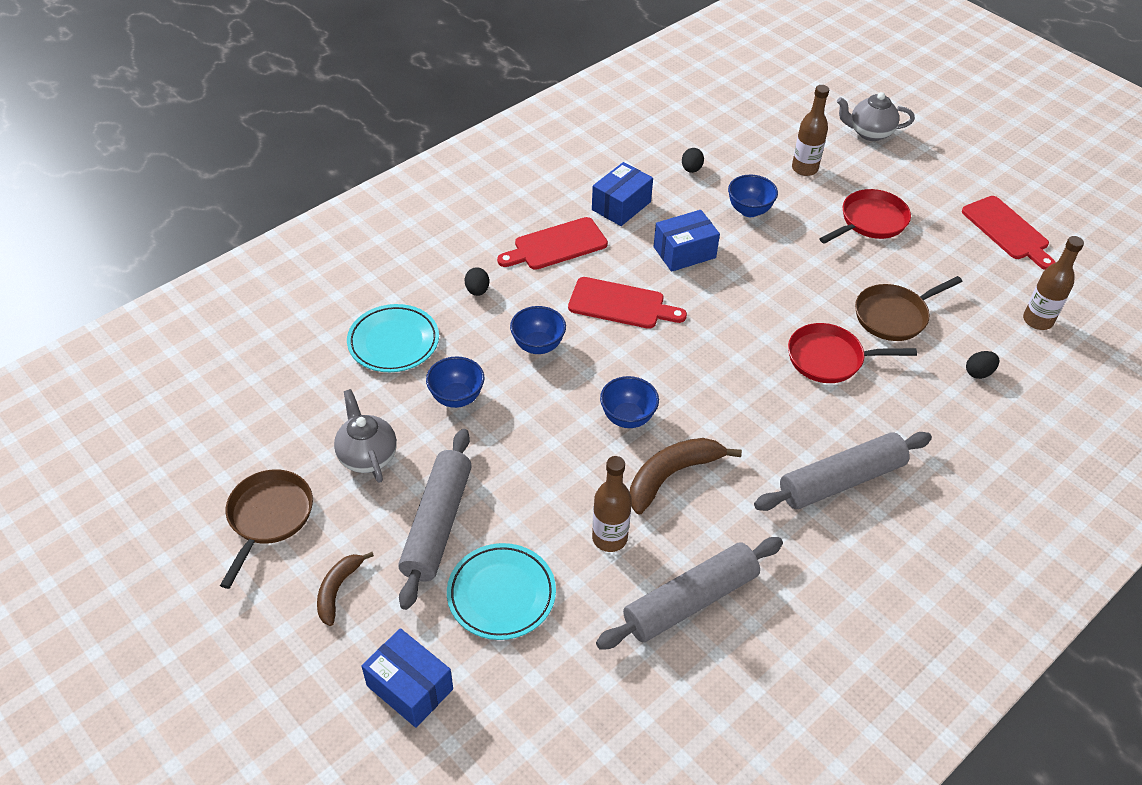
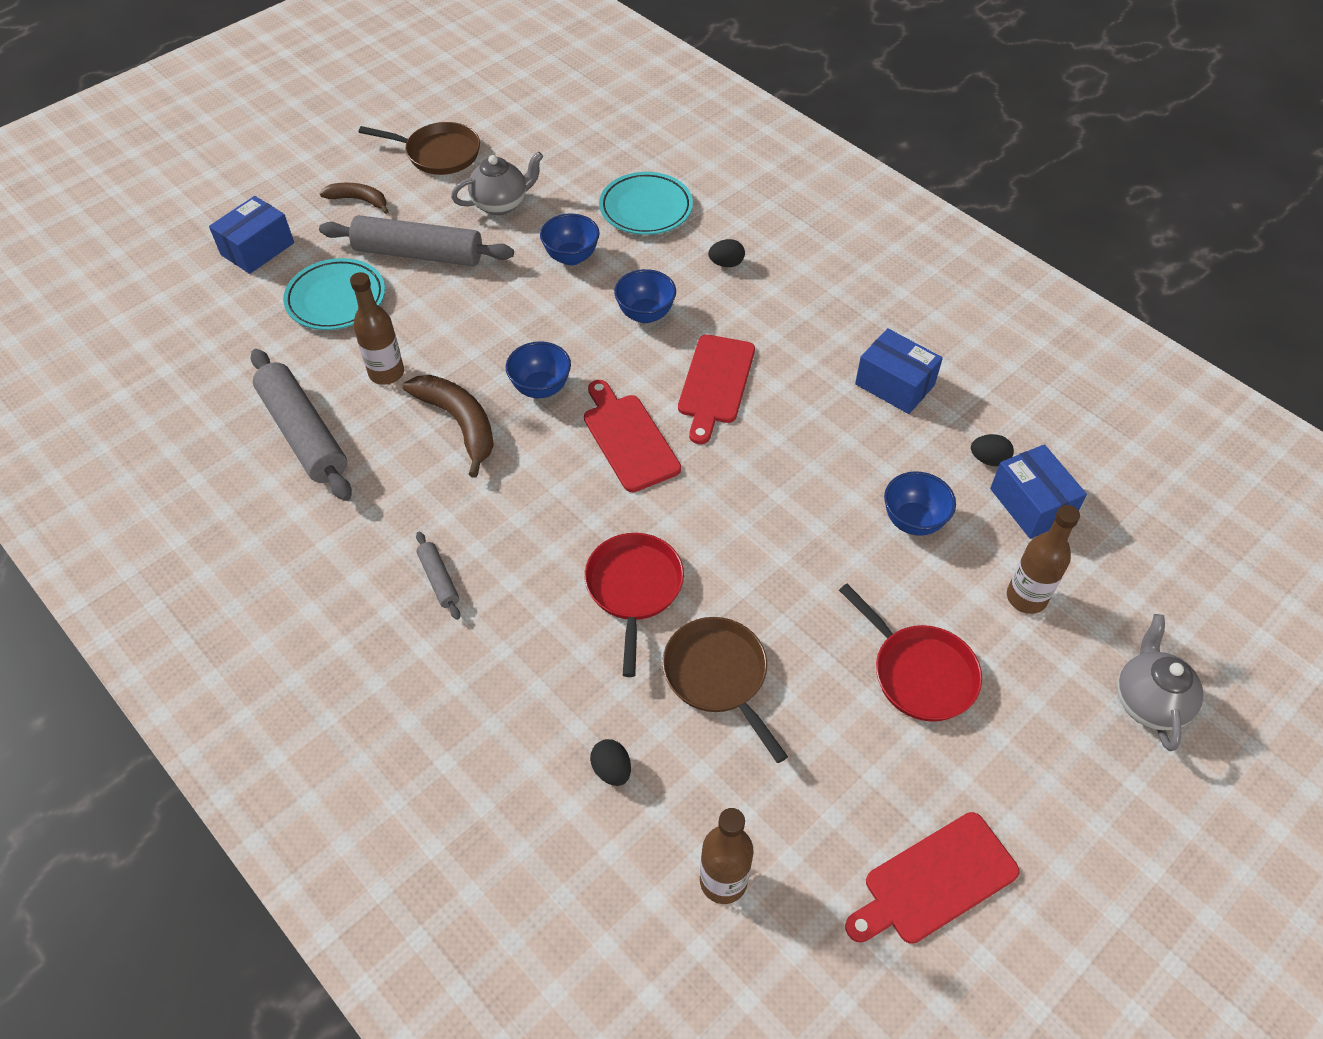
camera: 90 degrees right, 5 degrees up
(556, 245) = (810, 325): red cutting board -> red cutting board (628, 439)
(684, 252) = (815, 446): blue box -> blue box (1031, 504)
(841, 480) = (439, 579): grey rolling pin -> grey rolling pin, size x0.46

